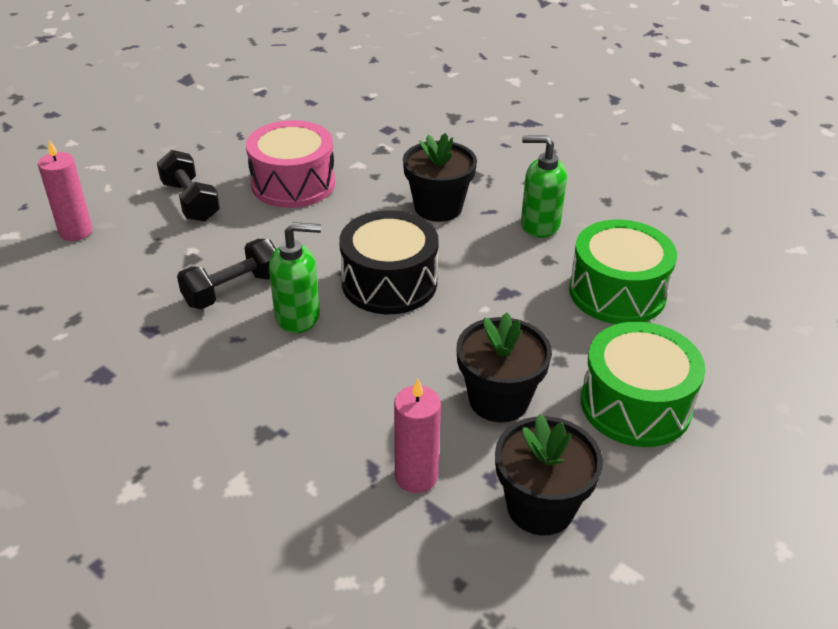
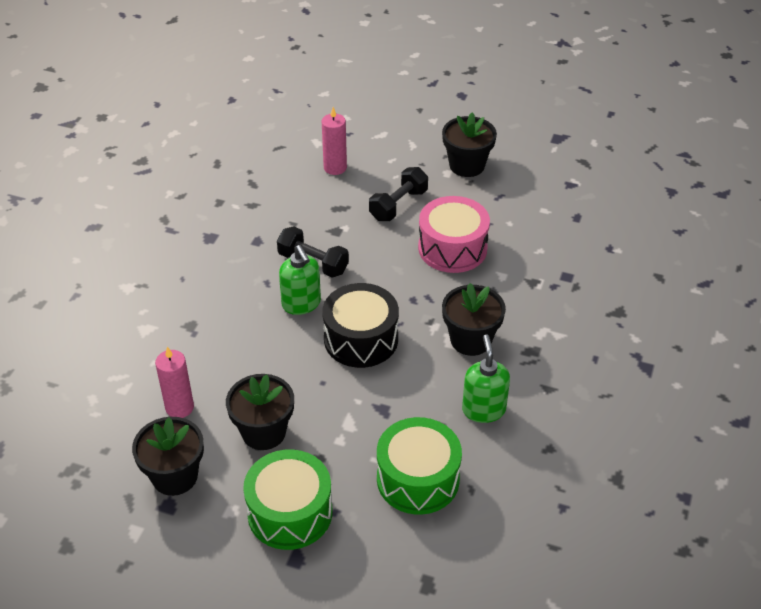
camera: 70 degrees right, 5 degrees up
(171, 141) = (467, 165): none -> black flower pot

